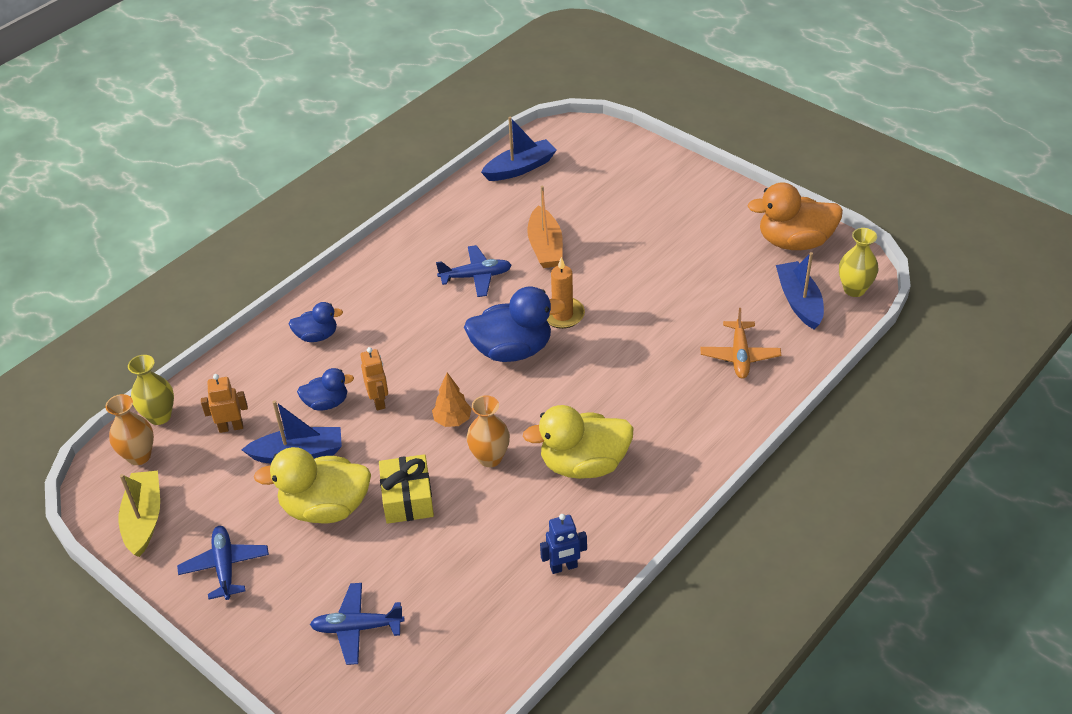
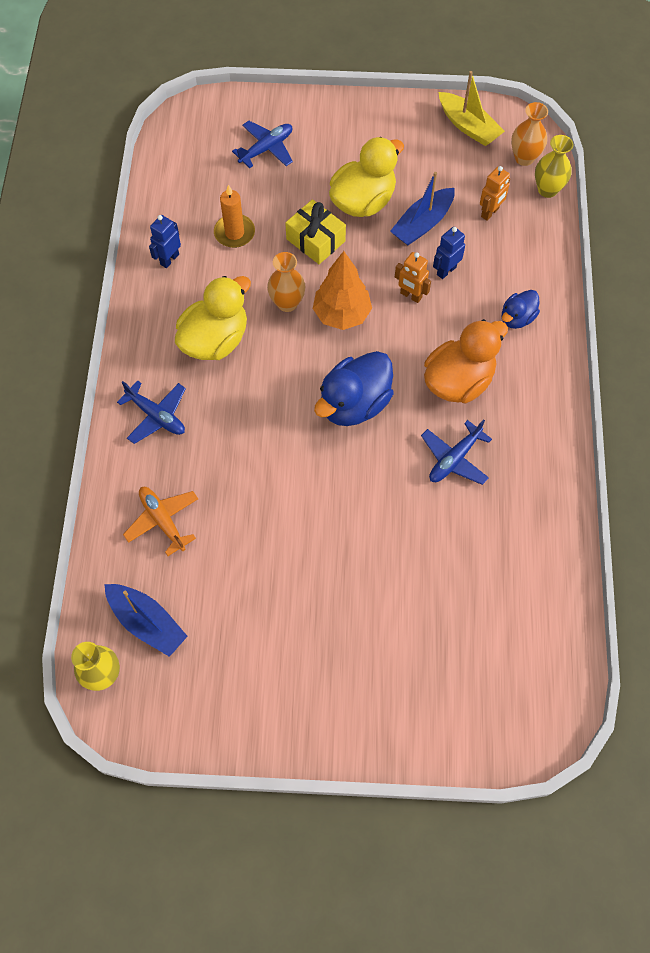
camera: 140 degrees right, 20 degrees up
(225, 567) = (384, 132): blue plane -> blue plane (156, 416)
(326, 403) = (446, 270): blue duck -> blue robot
(452, 420) = (341, 314): orange tree -> orange tree, size x1.64
(520, 168) = (545, 626): blue boat -> none
(545, 247) = (426, 535): orange boat -> none
(562, 315) = (345, 466): orange candle -> orange candle (234, 233)
(794, 242) = (198, 706): orange duck -> orange duck (458, 381)

